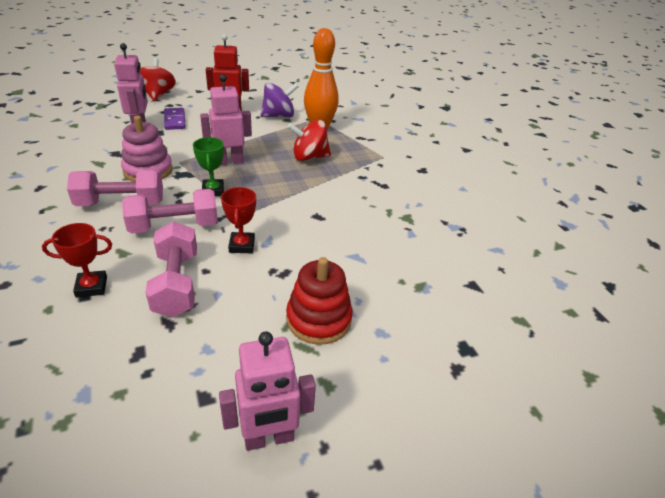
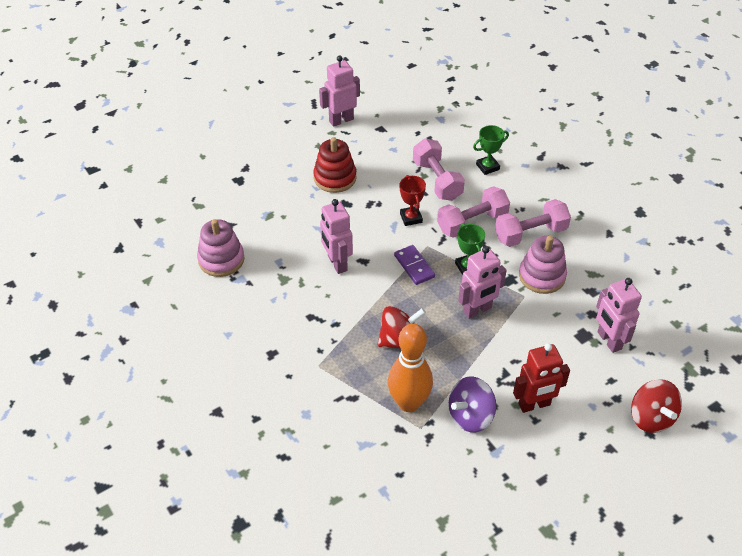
camera: 170 degrees right, 10 degrees up
(91, 287) = (487, 167): red trophy -> green trophy
(174, 120) = (583, 365): purple domino -> purple domino (414, 266)
(347, 219) = (337, 263): none -> pink robot
(478, 248) = (221, 259): none -> pink stacking toy

